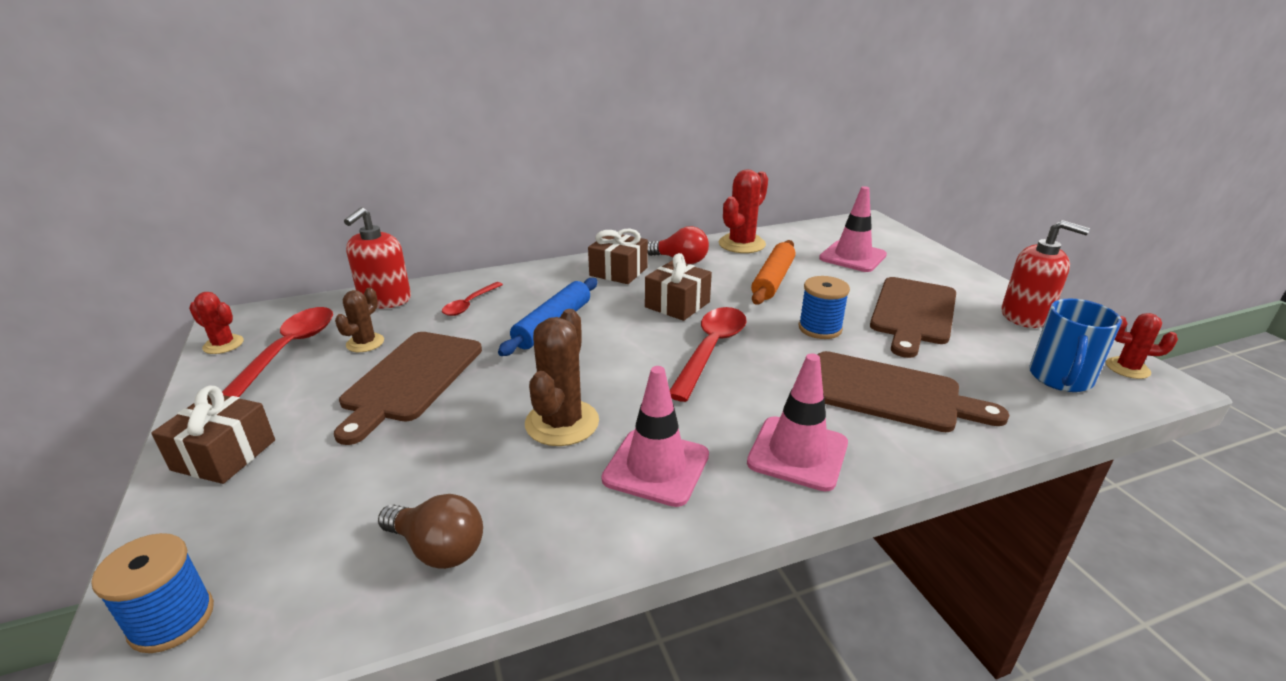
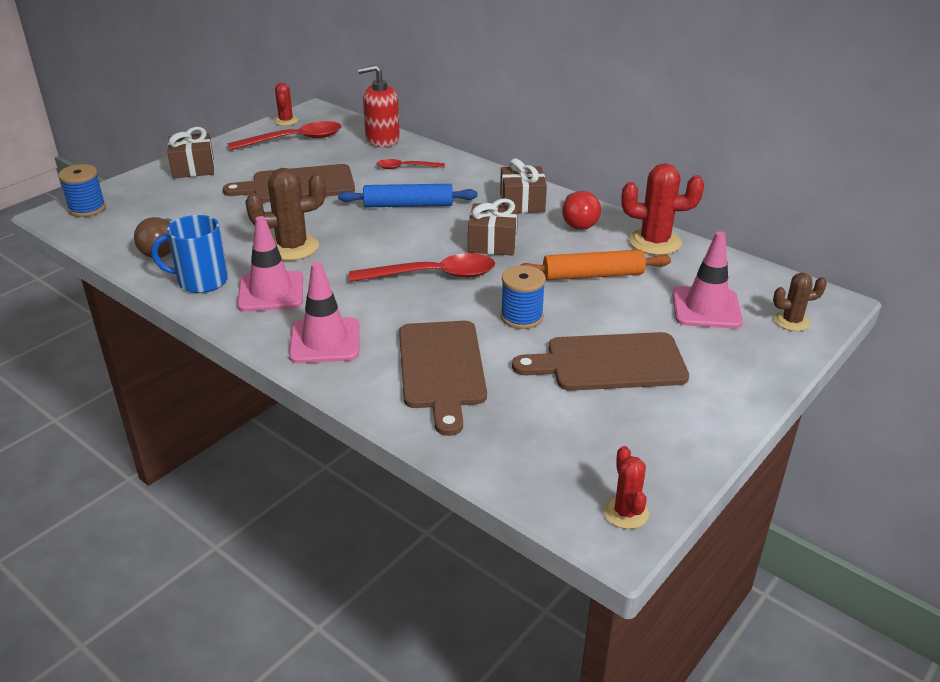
camera: 60 degrees right, 5 degrees up
(365, 343) = (324, 156): brown cactus -> brown cactus (791, 321)
(1025, 316) = (684, 436): red soap dispenser -> none
(1060, 378) = (557, 465): blue mug -> blue mug (201, 281)

